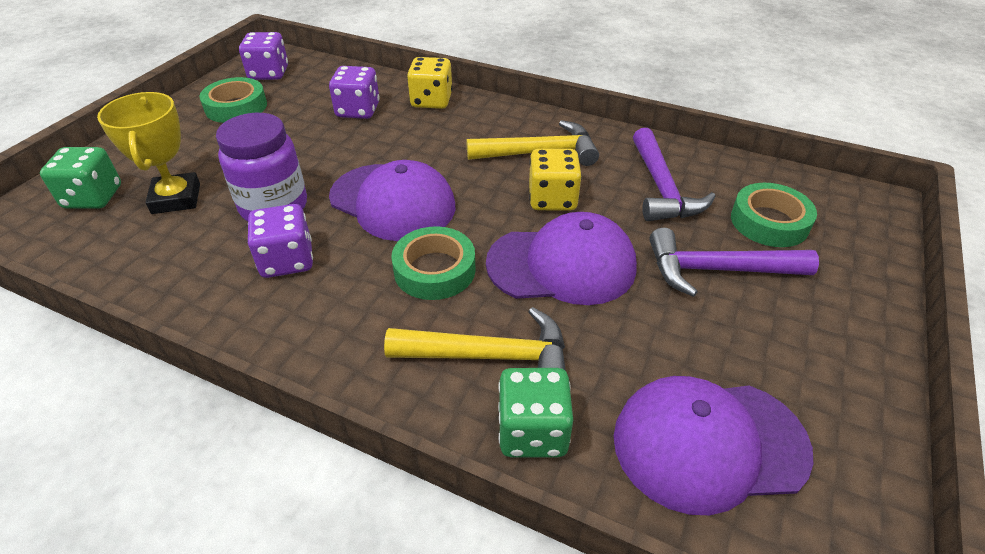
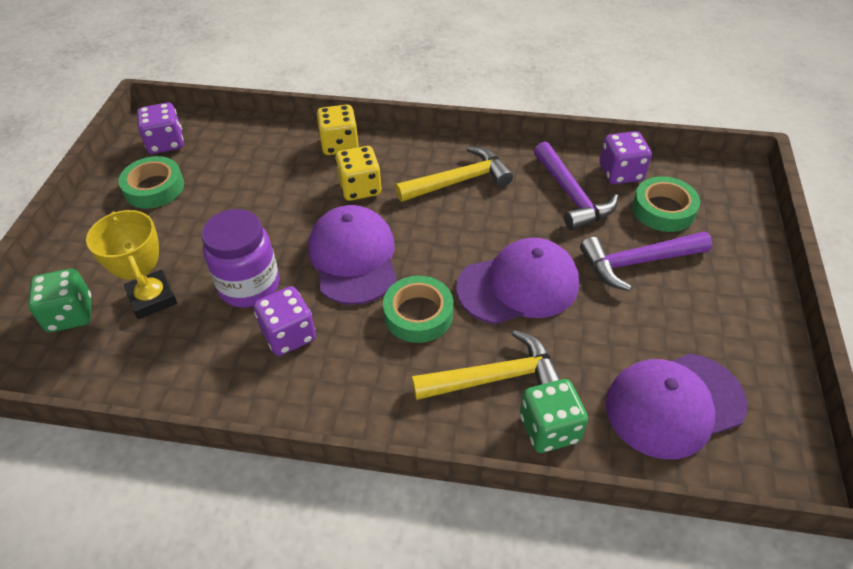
camera: 15 degrees left, 5 degrees up
(358, 110) = (275, 169): purple dice -> purple dice (620, 173)
(393, 202) = (353, 258): purple cap -> purple cap turned 120 degrees counterclockwise
(552, 199) = (487, 225): yellow dice -> yellow dice (360, 188)

